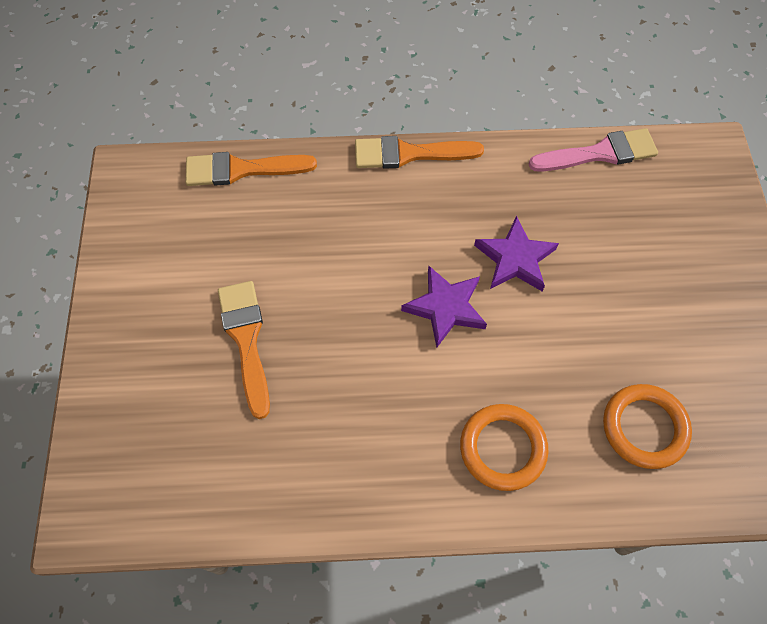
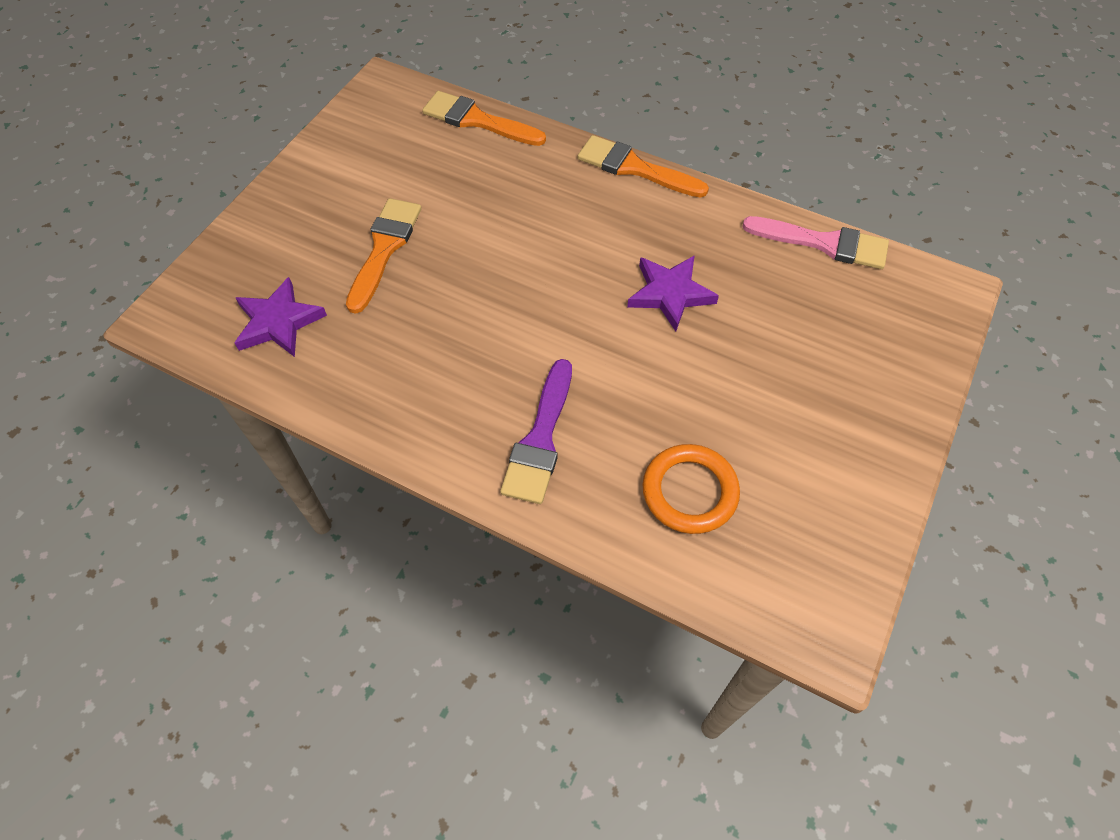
camera: 30 degrees right, 5 degrees down
(446, 307) = (574, 303): purple star -> purple star (278, 322)
(502, 448) = (540, 439): orange ring -> purple brush

